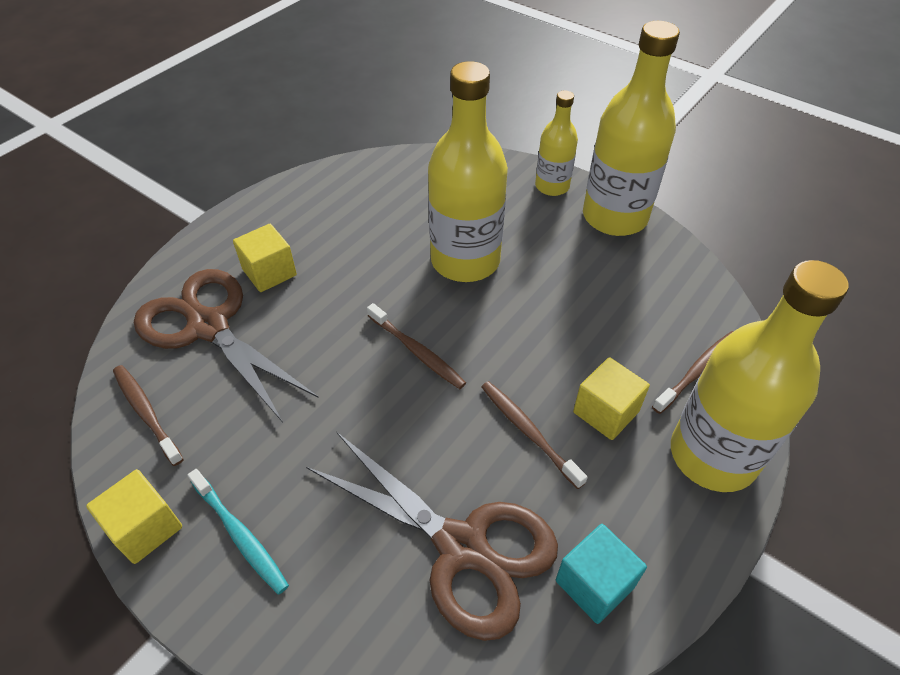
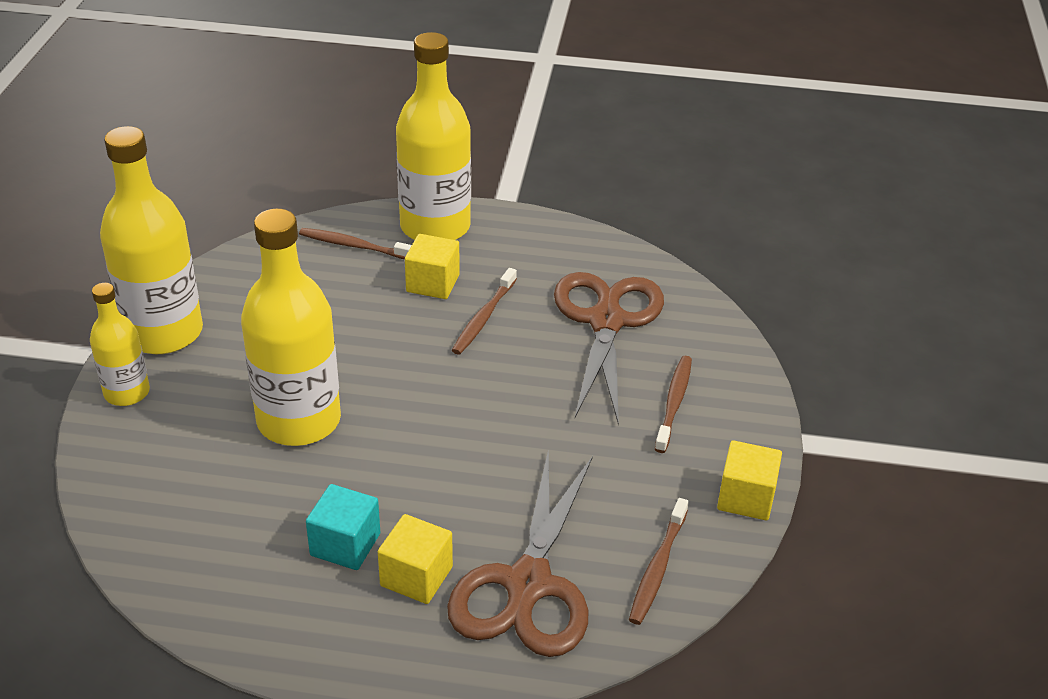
camera: 120 degrees left, 10 degrees down
(240, 536) = (700, 437): turquoise toothbrush -> none
(417, 352) = (447, 410): brown toothbrush -> brown toothbrush (674, 402)
(594, 583) = (579, 258): turquoise cube -> turquoise cube (345, 544)

